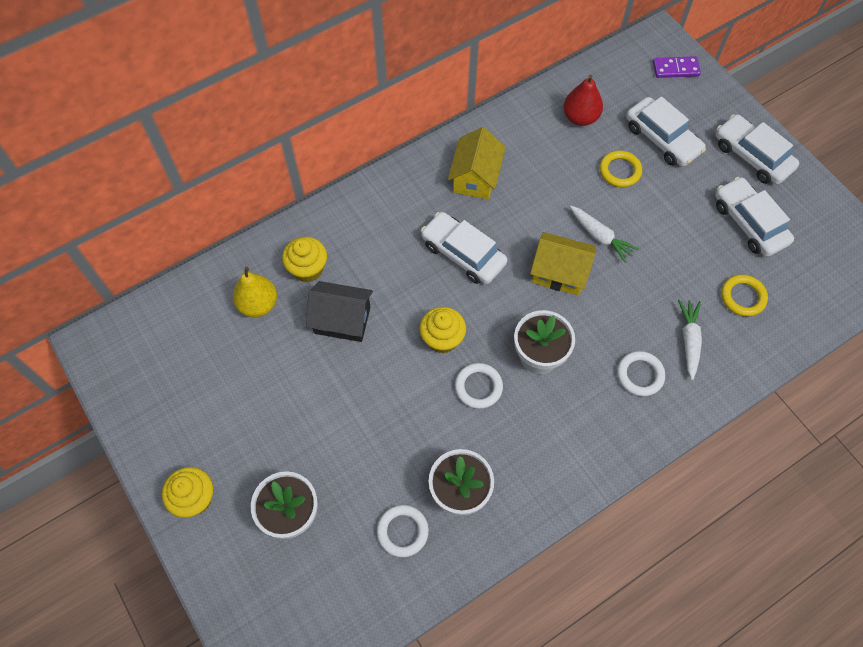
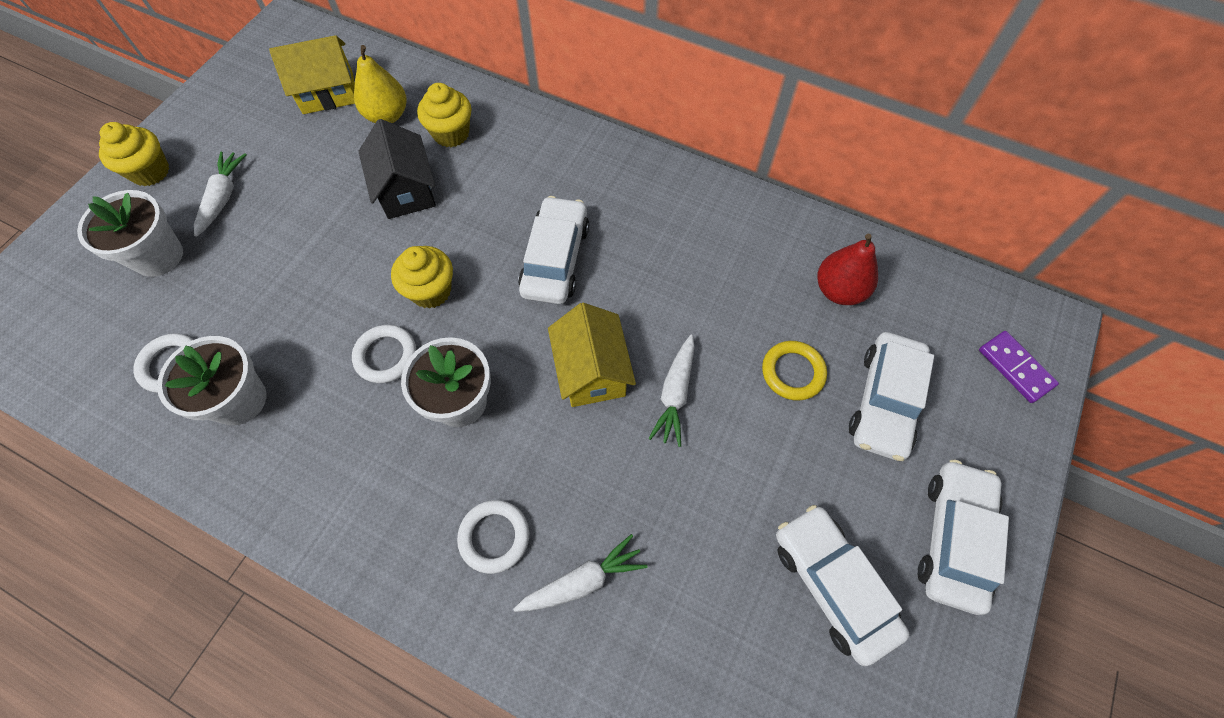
camera: 60 degrees right, 0 degrees up
(262, 450) = (223, 197): none -> white carrot
(475, 177) = (667, 223): yellow house -> yellow house (328, 93)
(742, 297) = (698, 629): yellow ring -> none
(749, 223) = (832, 584): white car -> white car turned 60 degrees counterclockwise

